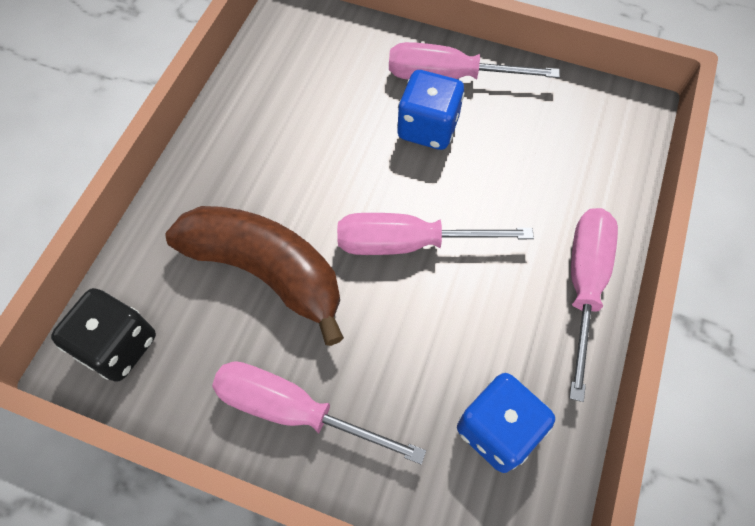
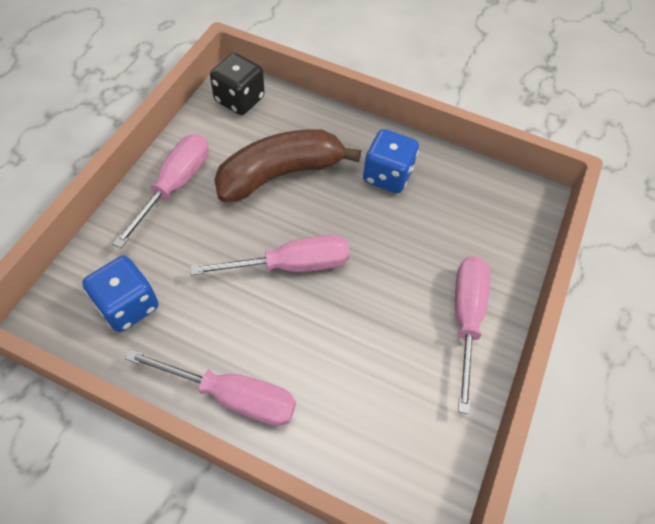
camera: 90 degrees right, 5 degrees down
(266, 271) = (280, 174): brown banana -> brown banana turned 150 degrees counterclockwise
(408, 243) = (291, 265): pink screwdriver -> pink screwdriver turned 75 degrees clockwise
(428, 128) = (405, 293): blue dice -> blue dice (387, 176)

